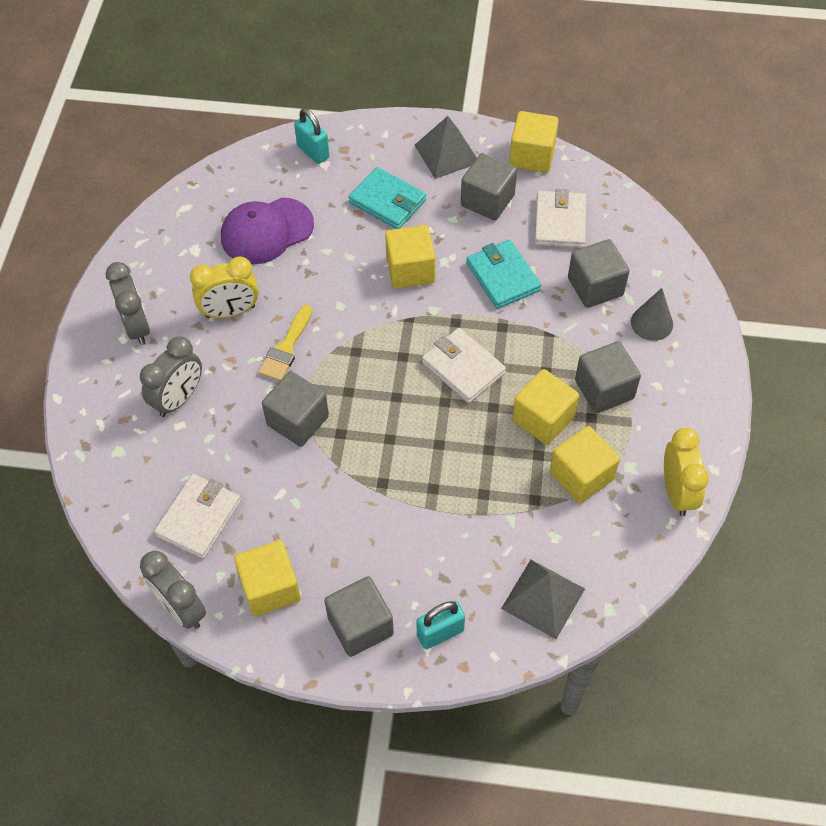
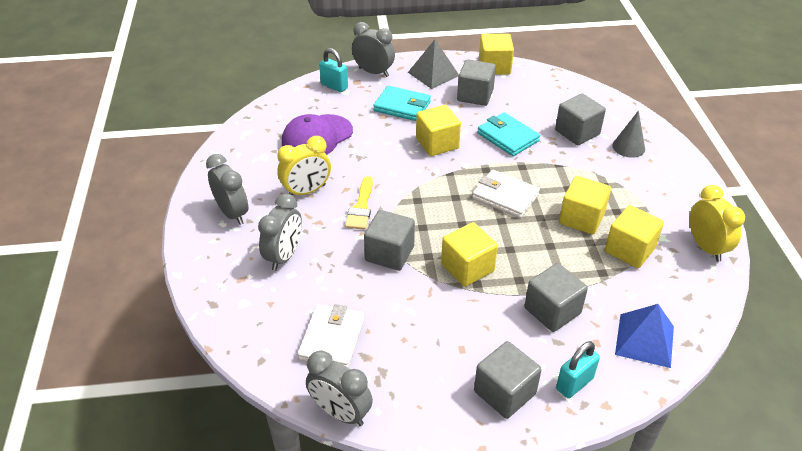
camera: 15 degrees left, 15 degrees down
(270, 588) = (414, 380): yellow cube -> yellow cube (467, 268)
(371, 137) = (374, 72): none -> grey clock
(543, 598) = (644, 340): grey pyramid -> blue pyramid
(560, 222) = (533, 100): white wallet -> none
(604, 389) = (616, 192): grey cube -> grey cube (552, 311)

